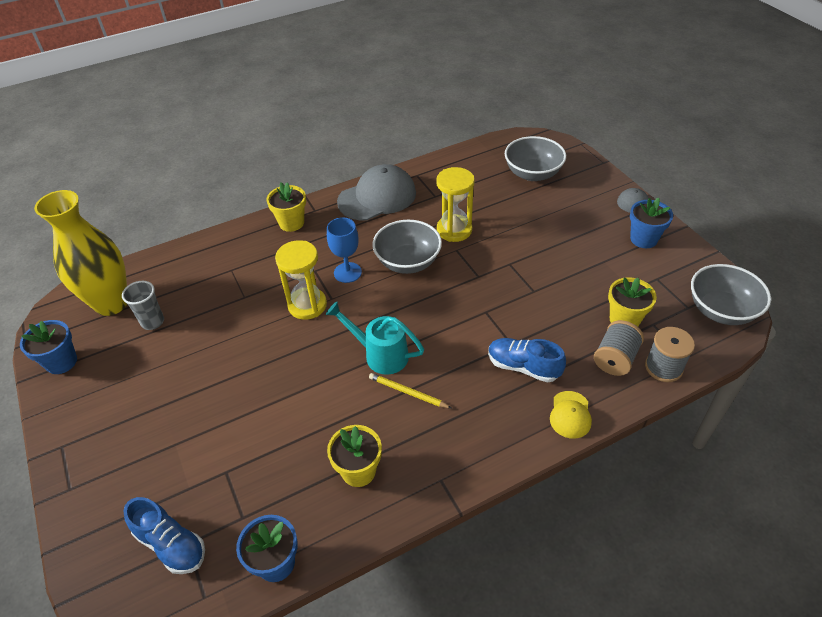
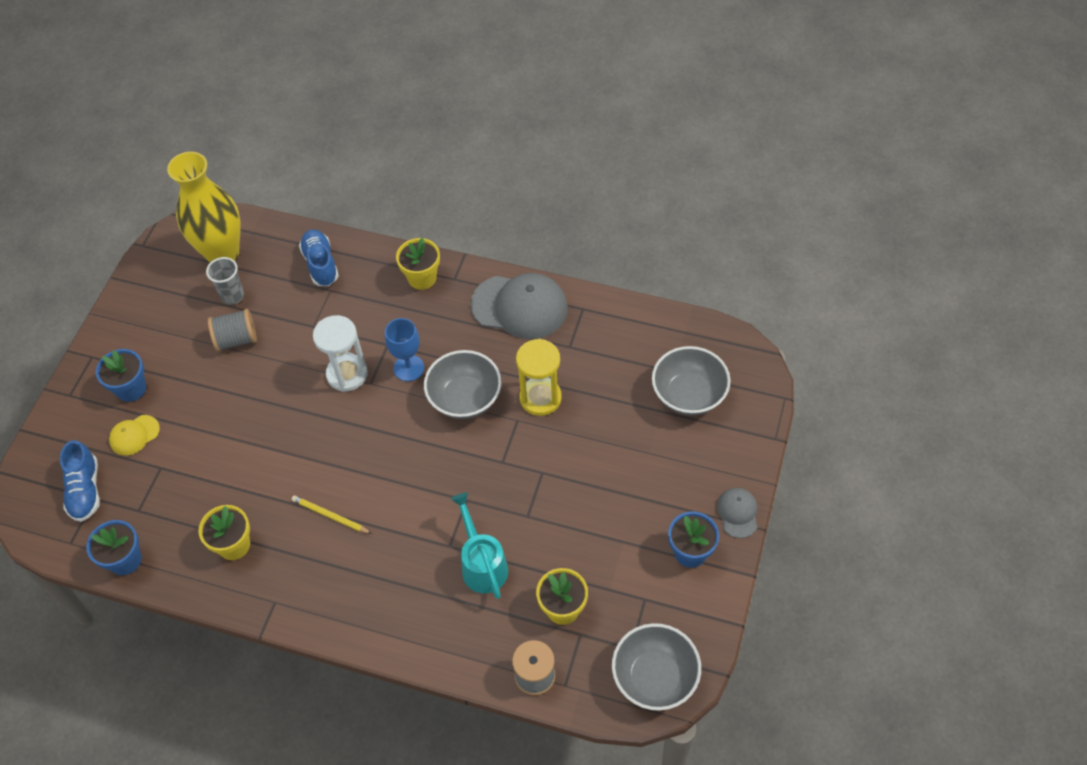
camera: 45 degrees right, 10 degrees up
(61, 362) = (148, 282): blue flower pot -> blue flower pot (131, 389)
(307, 305) = (347, 374): yellow hourglass -> white hourglass
(380, 354) = (348, 466): turquoise watering can -> turquoise watering can (482, 564)
(407, 392) = (330, 516): yellow pencil -> yellow pencil turned 45 degrees counterclockwise
(523, 367) = (433, 573): blue shoe -> blue shoe (321, 264)
(570, 415) = (415, 642): yellow cap -> yellow cap (134, 435)
(615, 359) = (508, 633): grey spool -> grey spool (236, 339)

